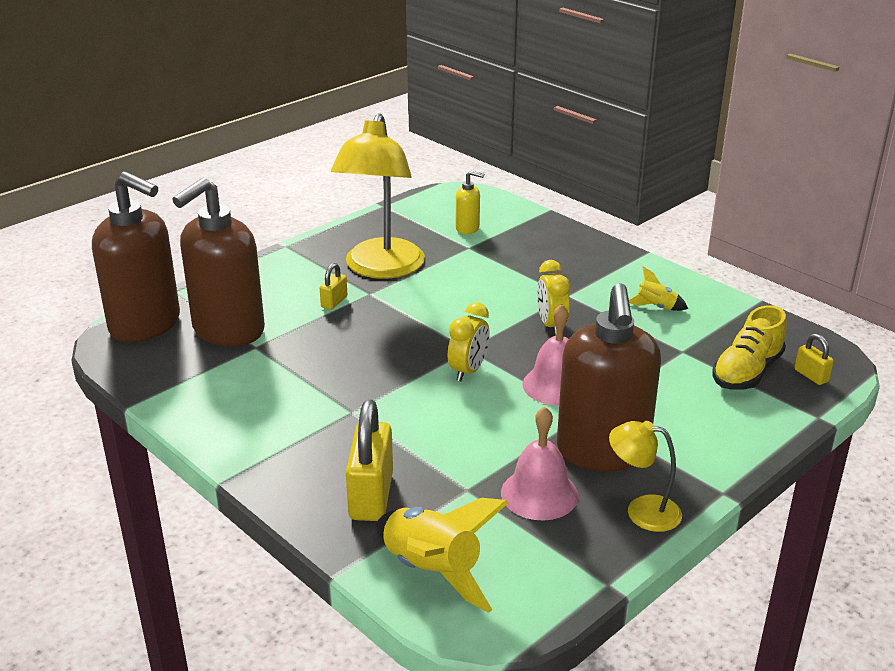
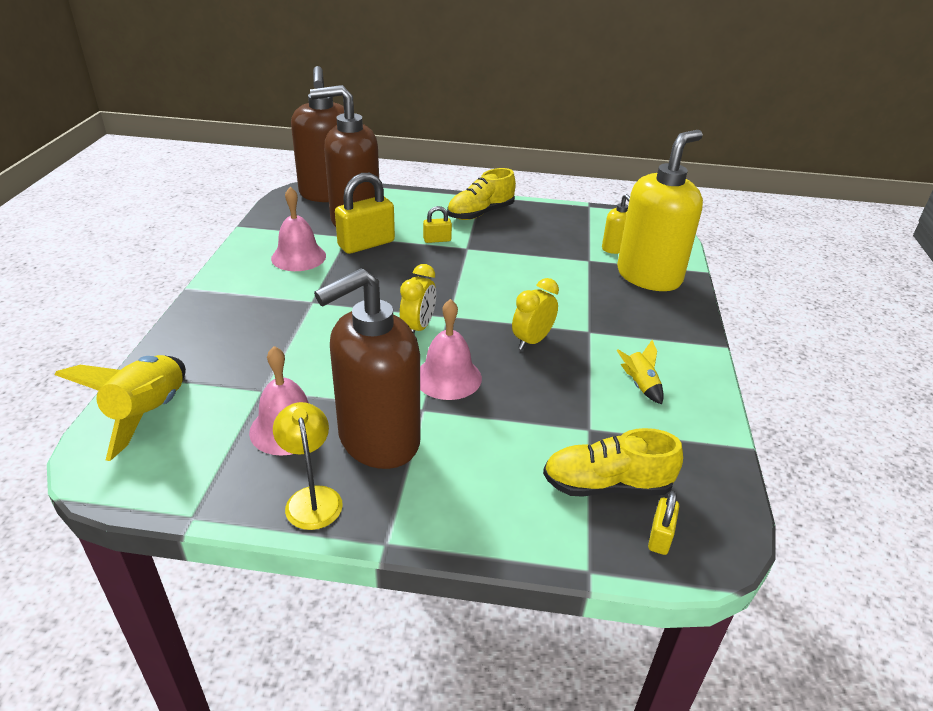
camera: 50 degrees right, 5 degrees up
(255, 390) = (298, 257): none -> pink bell
(318, 260) = (480, 213): none -> yellow shoe
(371, 495) = (219, 350): yellow padlock -> yellow padlock (366, 244)
(381, 268) = (504, 239): yellow lamp -> none
(468, 371) = (418, 328): yellow clock -> yellow clock turned 60 degrees counterclockwise
(526, 235) = (649, 276): none -> yellow soap dispenser

